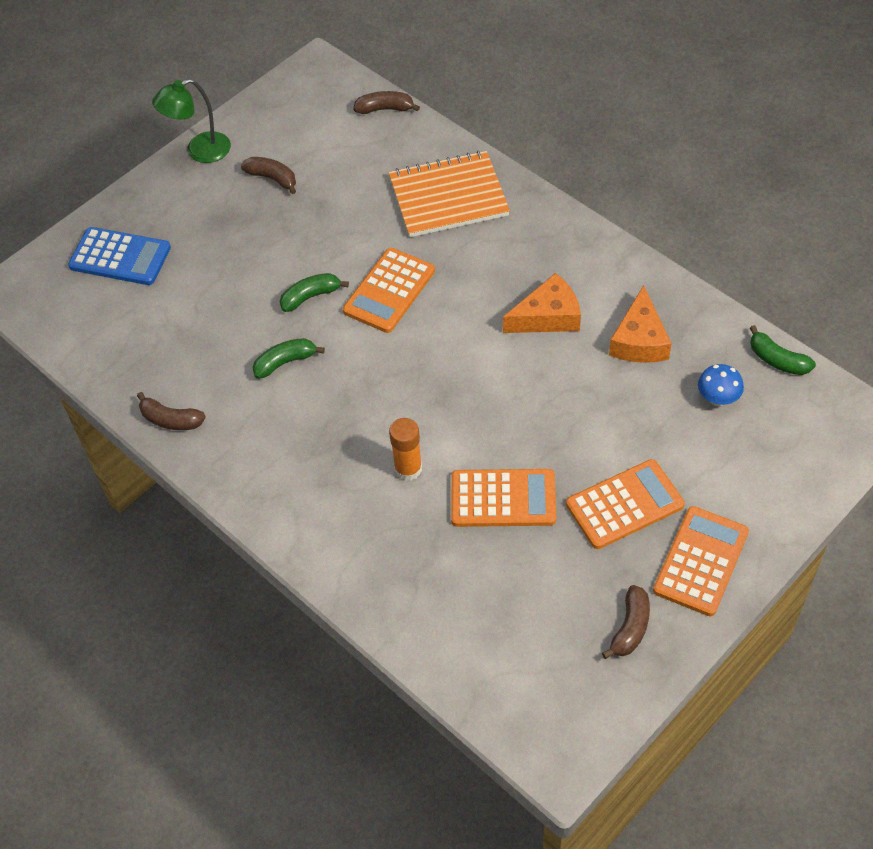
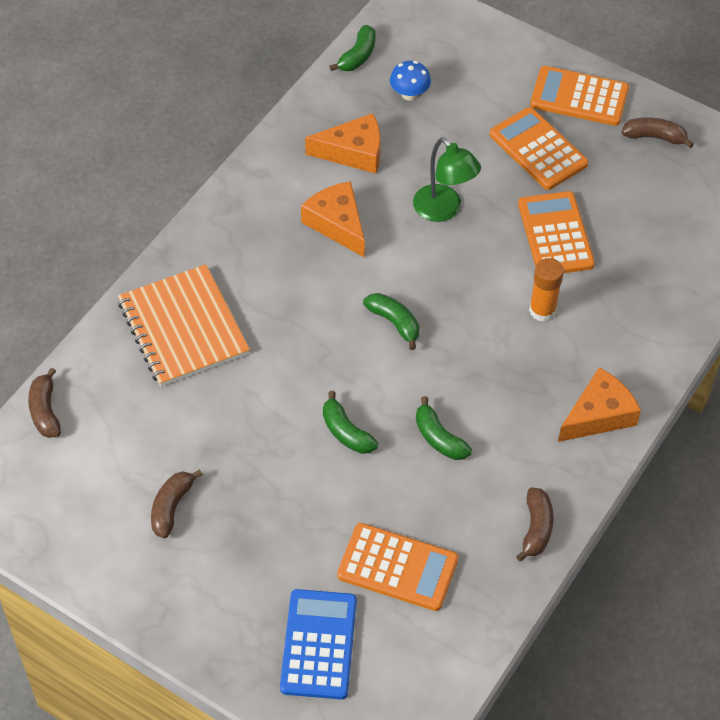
camera: 105 degrees left, 0 degrees up
(199, 151) = (131, 599): green lamp -> green lamp (444, 210)
(274, 493) = (598, 415): none -> orange cheese
(389, 291) = (326, 361): orange calculator -> orange calculator (397, 567)
(420, 346) = (394, 322): none -> green banana

